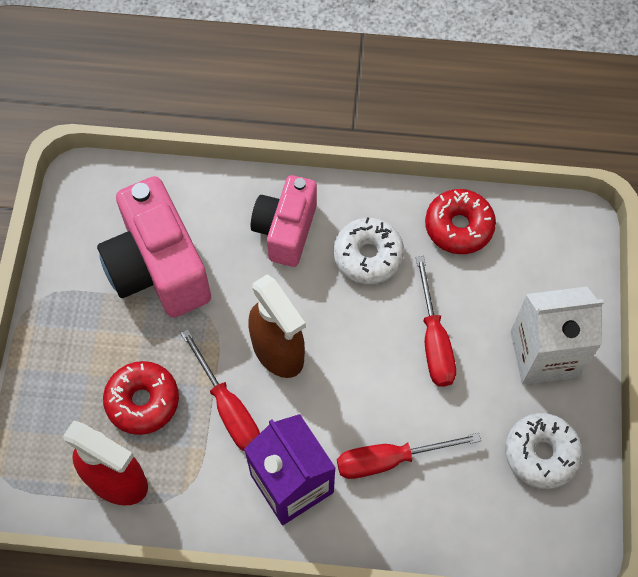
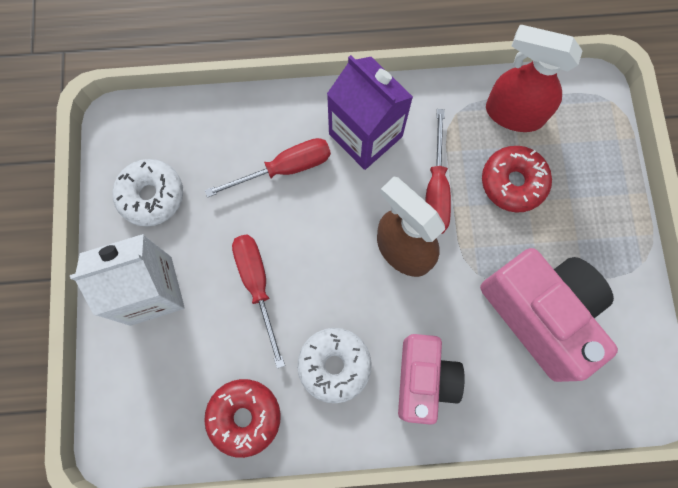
camera: 170 degrees right, 10 degrees up
(228, 408) = (436, 189): red screwdriver -> red screwdriver turned 135 degrees counterclockwise

